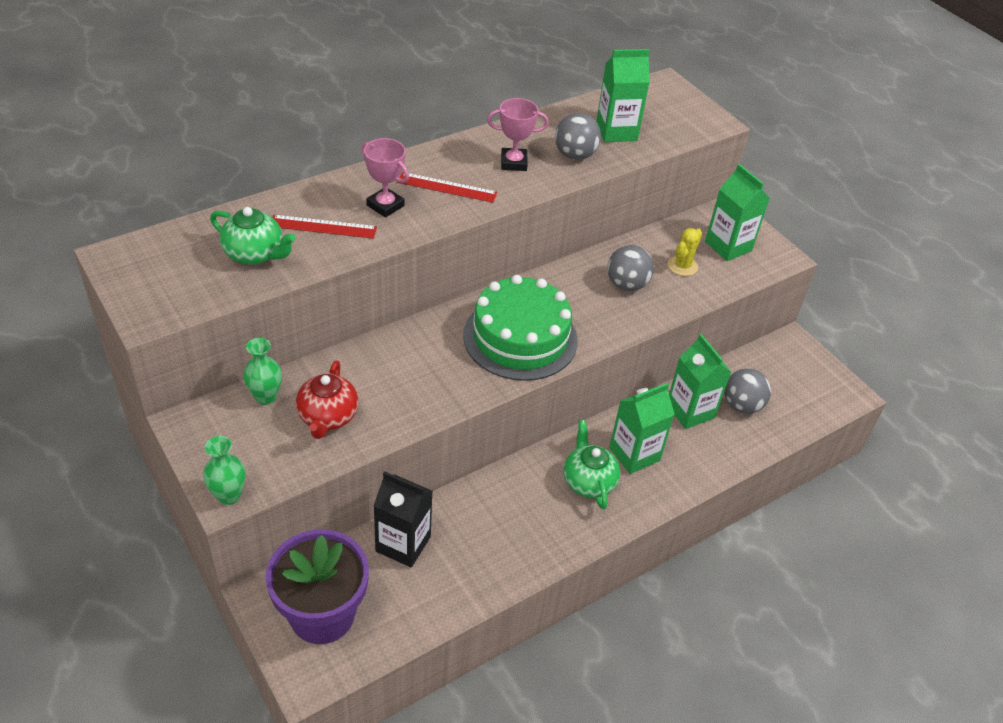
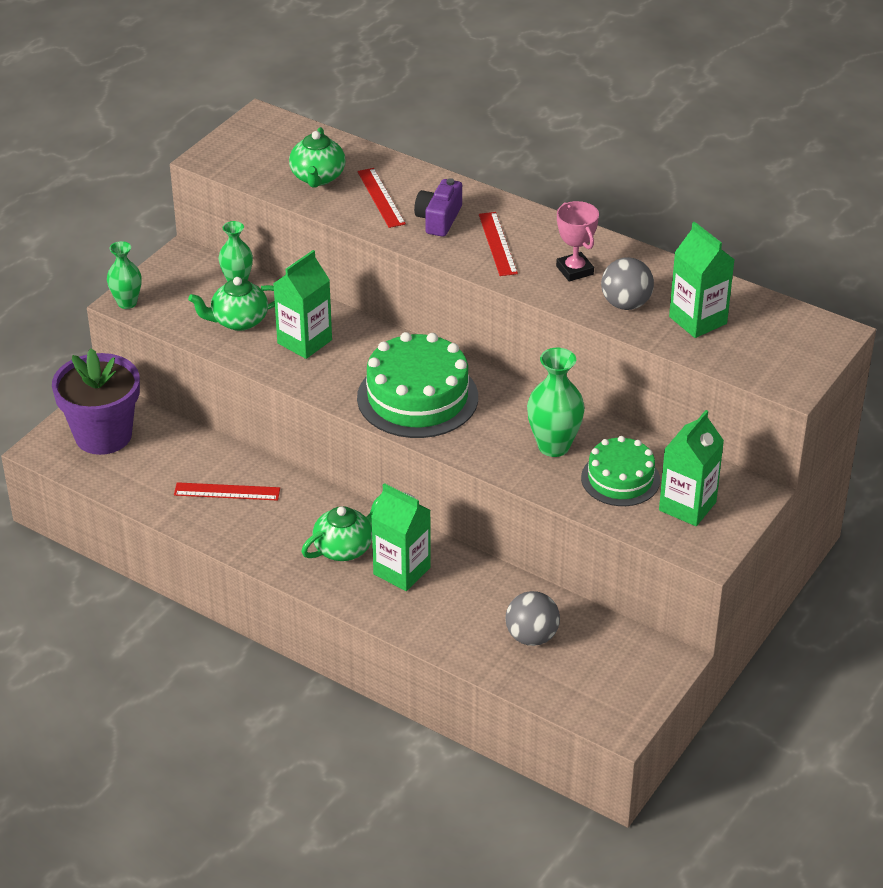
camera: 70 degrees right, 5 degrees down
(328, 417) = (238, 321): red teapot -> green teapot
(385, 205) = (439, 219): pink trophy -> purple camera
(403, 544) = (198, 455): black carton -> none
(469, 539) = (227, 492): none -> red ruler
(626, 285) = (553, 446): grey ball -> green vase
(682, 266) = (620, 479): yellow cactus -> green cake
(690, 411) = (492, 598): green carton -> green carton (304, 342)

